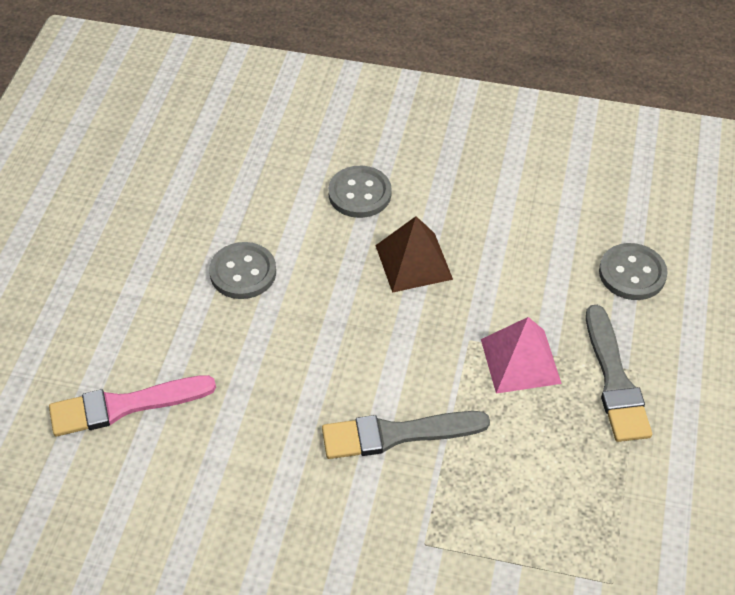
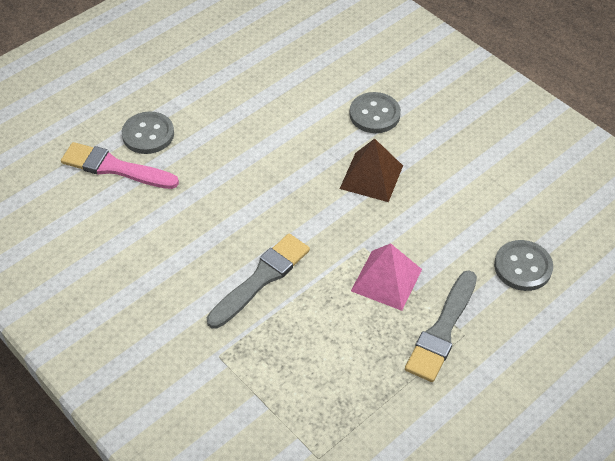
camera: 35 degrees right, 0 degrees up
(243, 272) = (254, 125): grey button -> grey button (148, 134)
(396, 434) = (261, 278): grey brush -> grey brush turned 105 degrees clockwise

